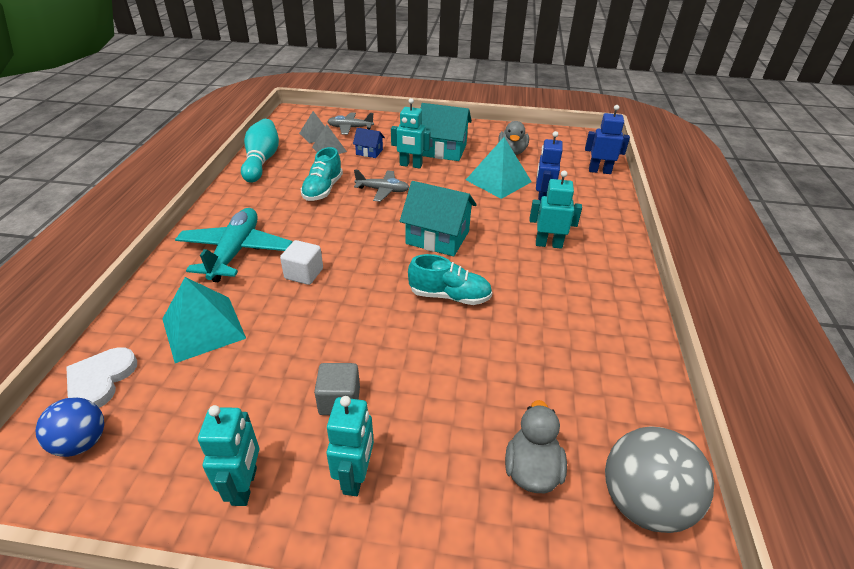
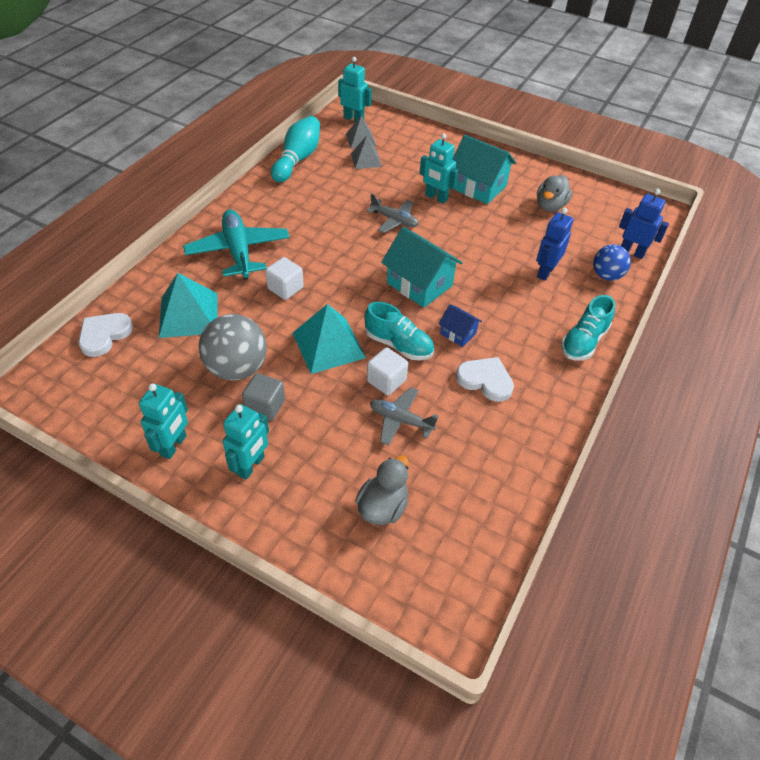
camera: 20 degrees right, 10 degrees up
(82, 442) = (80, 378): blue ball -> blue ball (606, 275)
(235, 252) = (238, 251): turquoise plane -> turquoise plane turned 45 degrees counterclockwise
(323, 189) = (339, 205): turquoise shoe -> turquoise shoe (583, 341)
(350, 128) = (398, 138): grey plane -> grey plane (400, 420)
(369, 152) = (403, 172): blue house -> blue house (458, 333)
(457, 333) = (386, 381): none -> white cube
(498, 181) = (514, 237): turquoise pyramid -> turquoise pyramid (328, 345)
(548, 244) = (522, 320): turquoise robot -> turquoise robot (354, 119)
(551, 305) = (485, 380): none -> white heart
(643, 502) = (455, 560): grey ball -> grey ball (237, 368)

